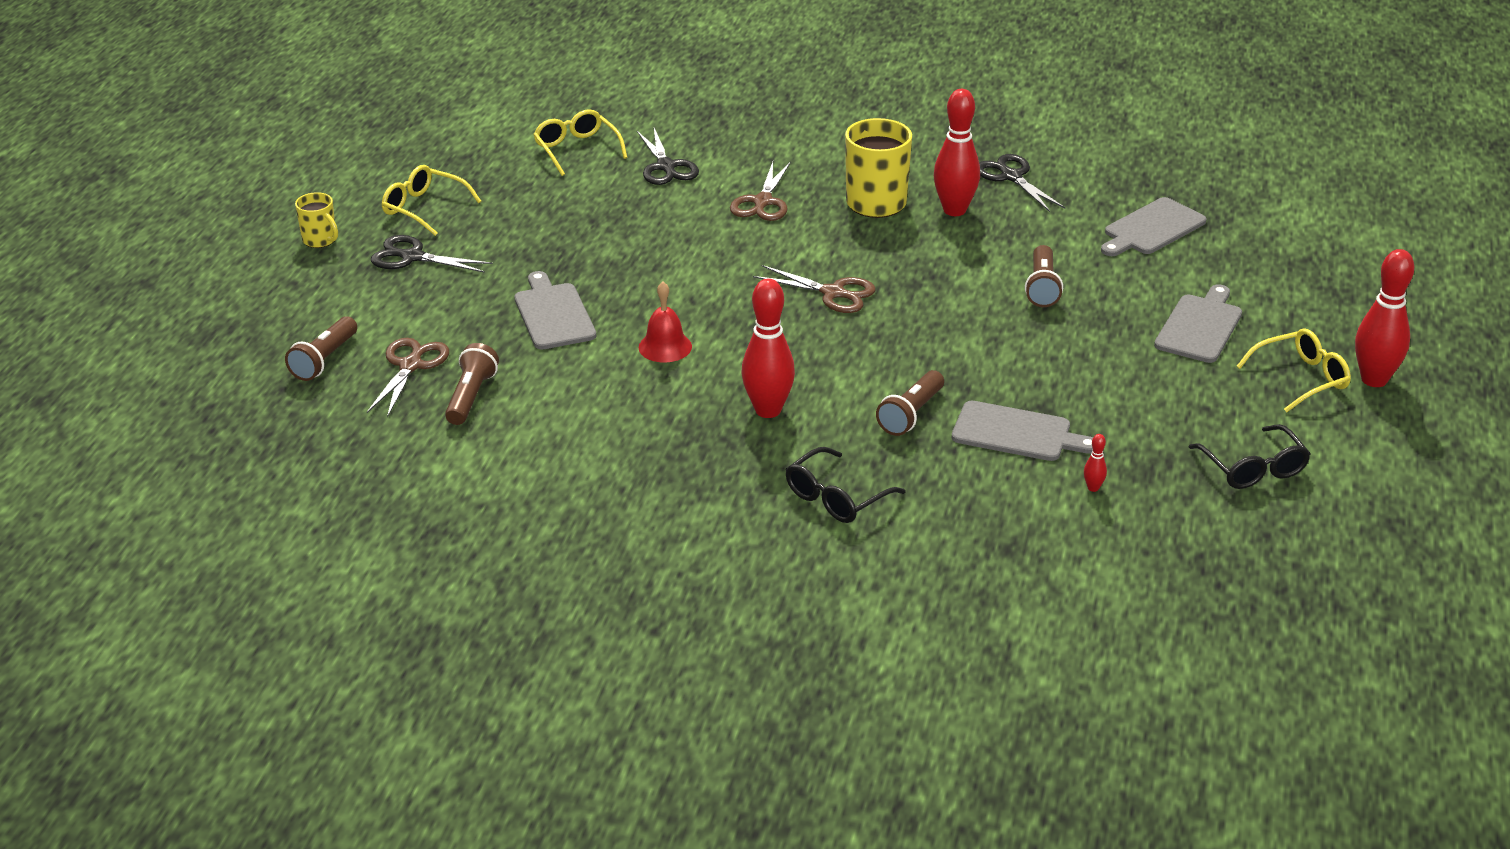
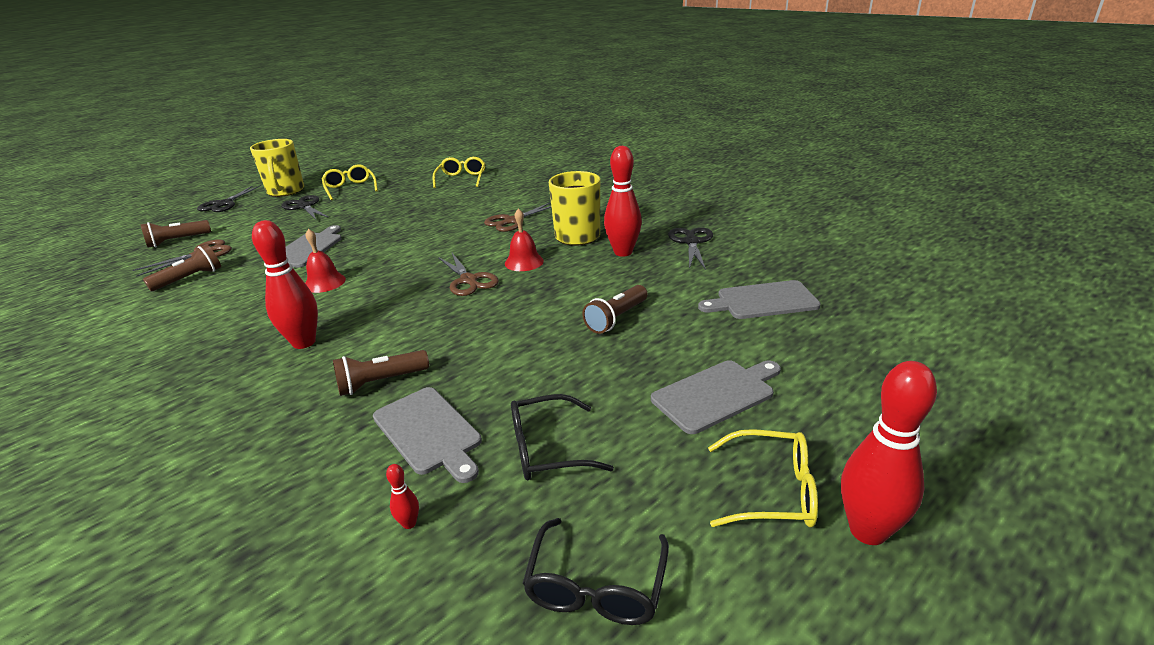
camera: 35 degrees right, 5 degrees down
(320, 240) = (285, 191): yellow mug -> yellow mug, size x1.83
(666, 167) = (490, 194): black scissors -> black scissors (224, 204)
(836, 498) = (223, 430): black glasses -> black glasses (546, 449)
(861, 253) = (524, 262): none -> red bell

